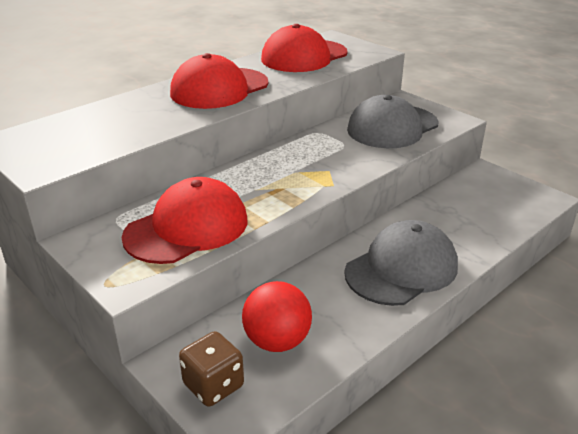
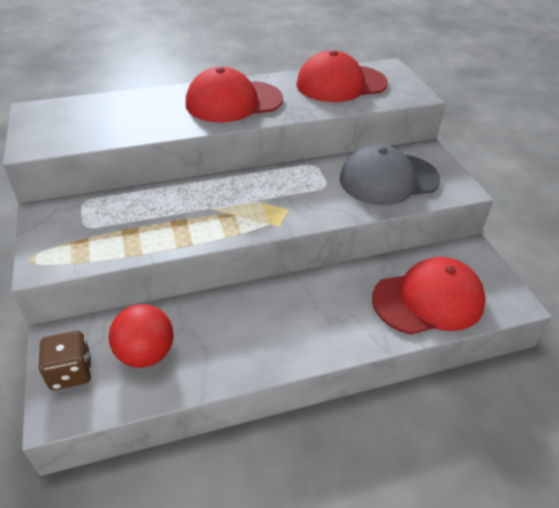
camera: 25 degrees right, 10 degrees up
(187, 228) = (126, 228): red cap -> red cap (428, 300)
(401, 269) = (303, 326): grey cap -> none

